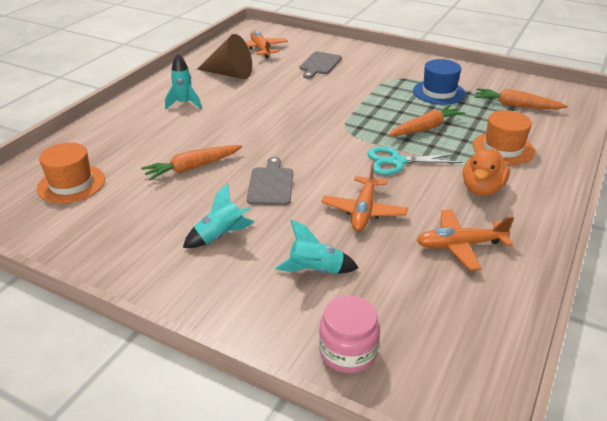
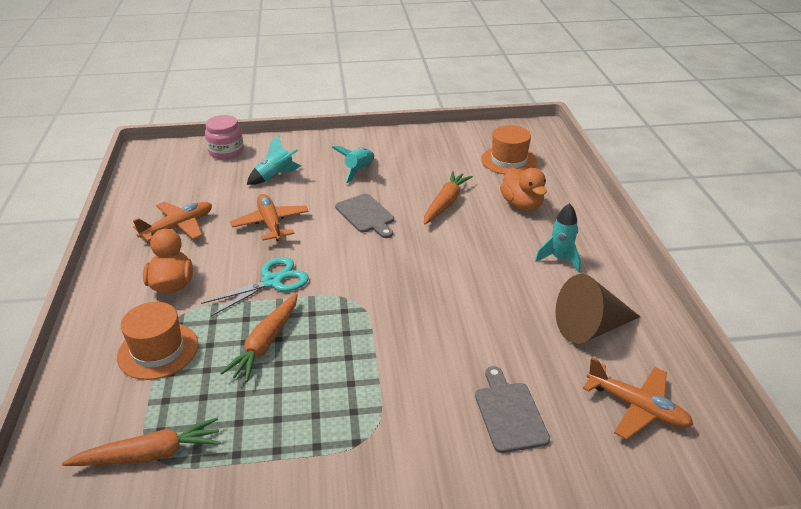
camera: 145 degrees right, 0 degrees up
(140, 143) = (522, 205): none -> orange duck
(439, 92) = (282, 431): blue hat -> none

